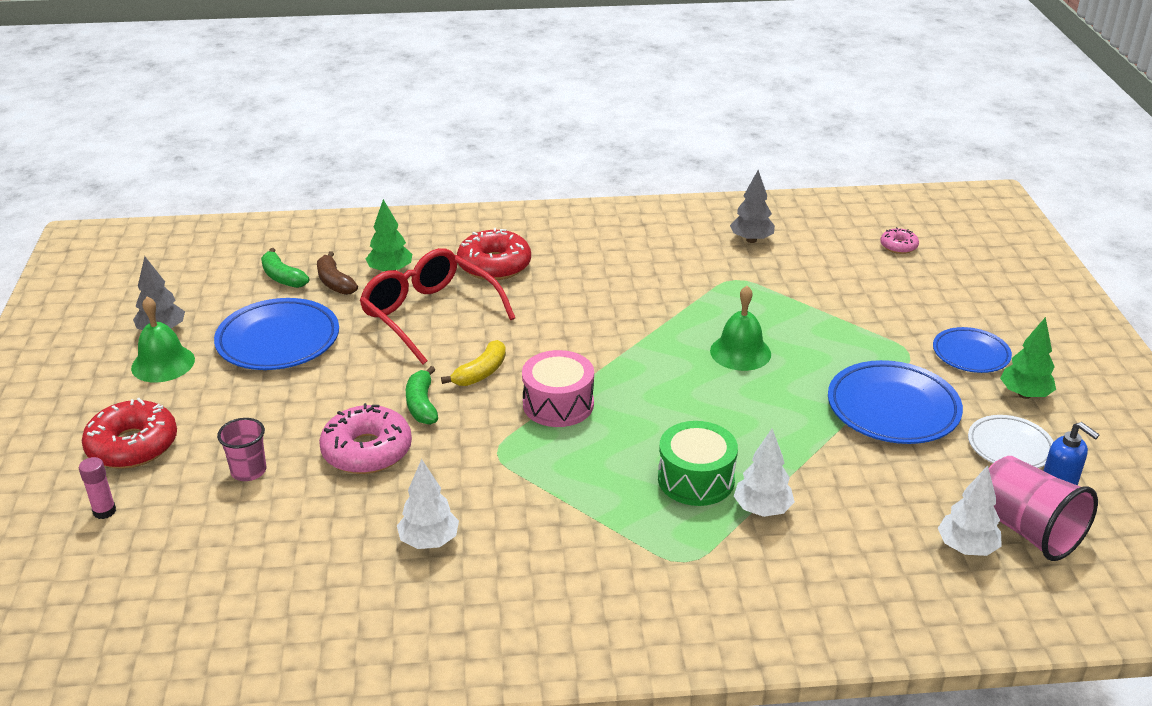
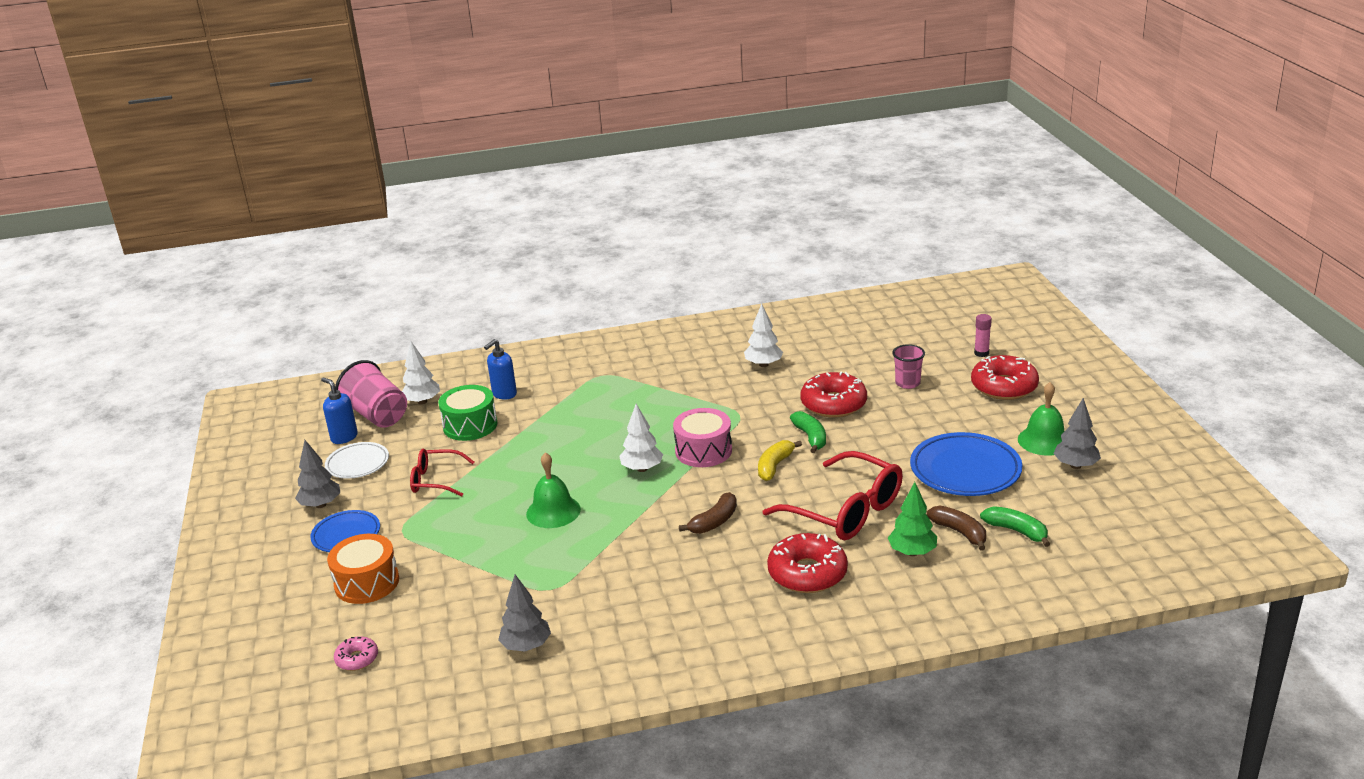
camera: 175 degrees right, 5 degrees down
(367, 451) = (833, 404): pink donut -> red donut
(567, 320) = (714, 522): none -> brown banana
(696, 479) = (594, 416): green drum -> green drum (470, 425)
(762, 510) = (550, 405): white tree -> white tree (642, 469)
(837, 543) = (504, 394): none -> blue soap dispenser
(893, 409) = (435, 480): blue plate -> red glasses
(921, 304) = (367, 582): none -> orange drum
(1024, 395) = (321, 505): green tree -> grey tree

